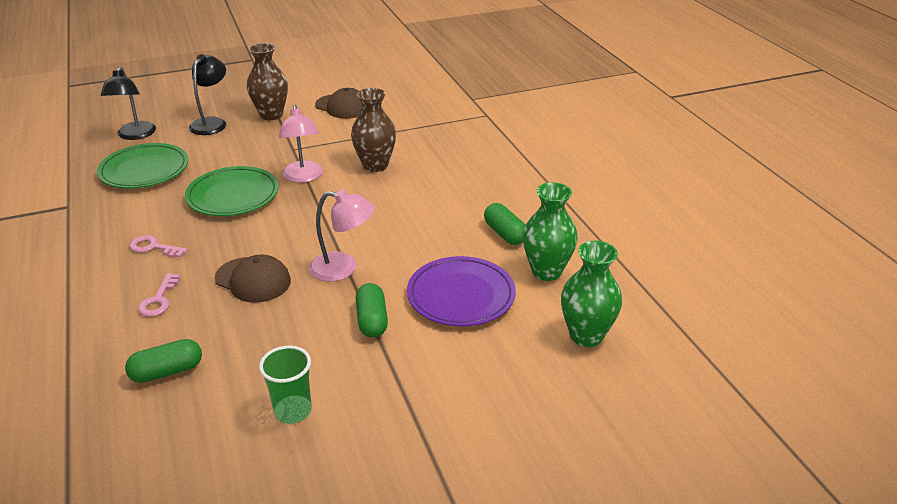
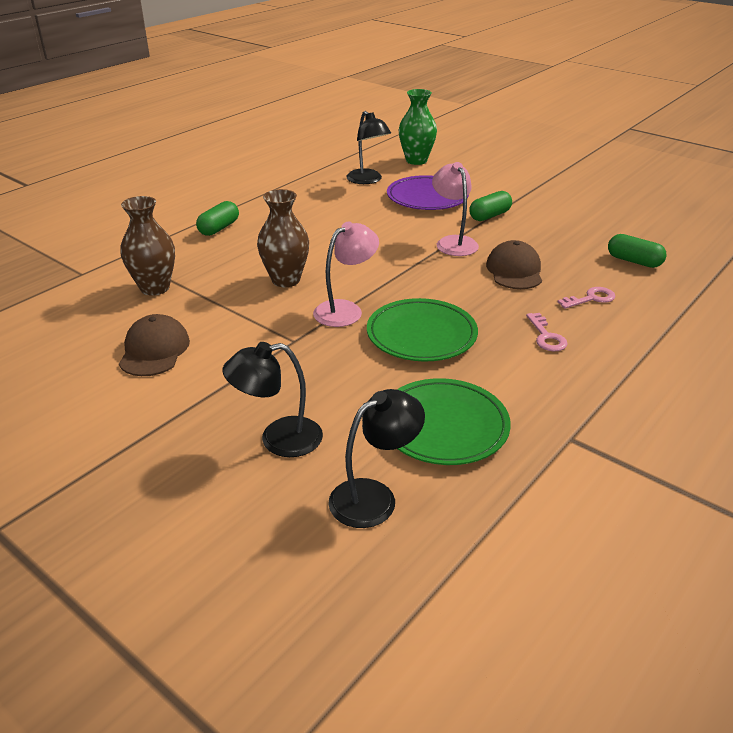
camera: 120 degrees left, 0 degrees up
(271, 115) = (217, 397): brown vase -> brown vase (155, 288)
(293, 411) = (590, 213): green cup -> none
(505, 234) = (338, 201): green capsule -> green capsule (219, 228)
(546, 271) = (368, 180): green vase -> black lamp

